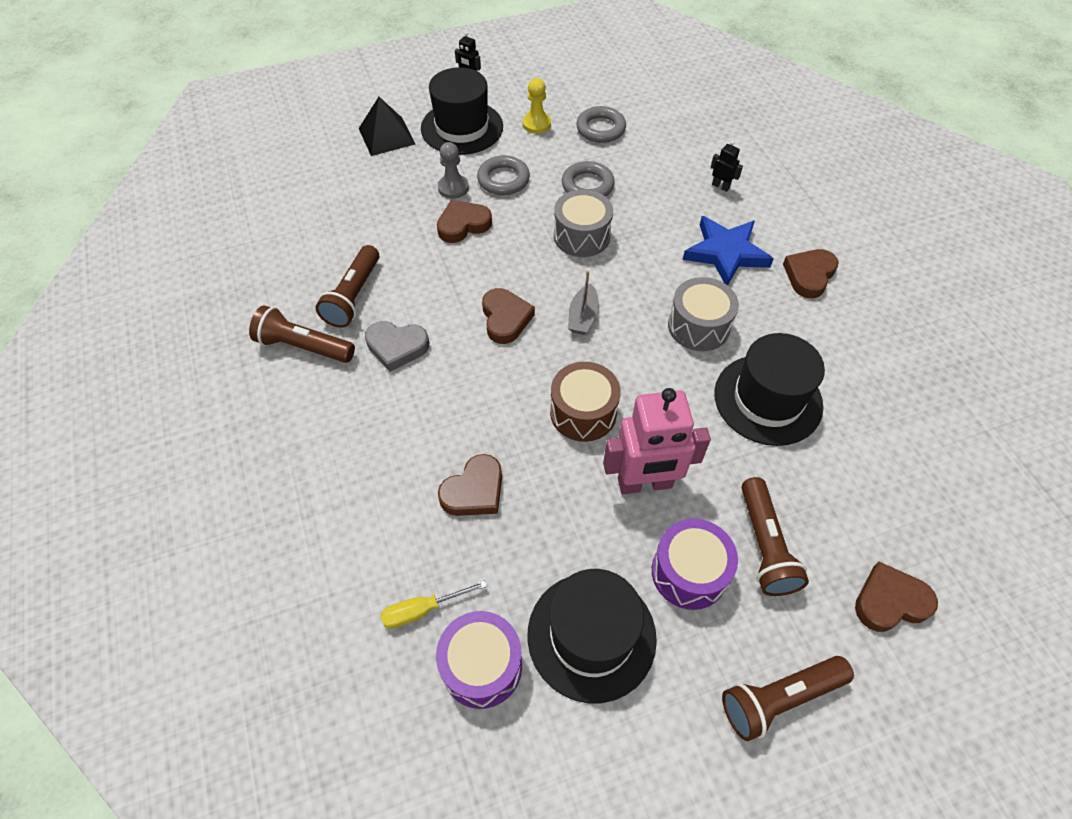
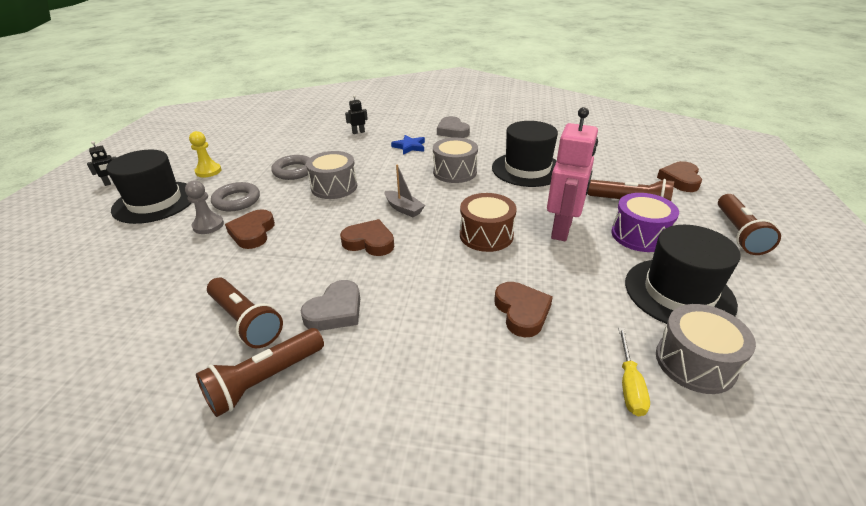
camera: 60 degrees left, 20 degrees down
(386, 136) = (94, 242): black pyramid -> none
(482, 666) = (695, 362): purple drum -> grey drum
(600, 129) = (253, 151): grey ring -> none
(726, 253) = (409, 147): blue star -> blue star, size x0.59
(809, 275) = (452, 131): brown heart -> grey heart

